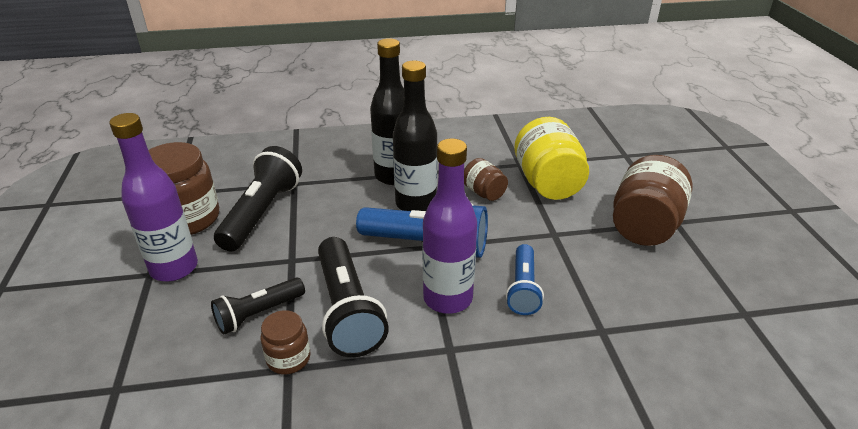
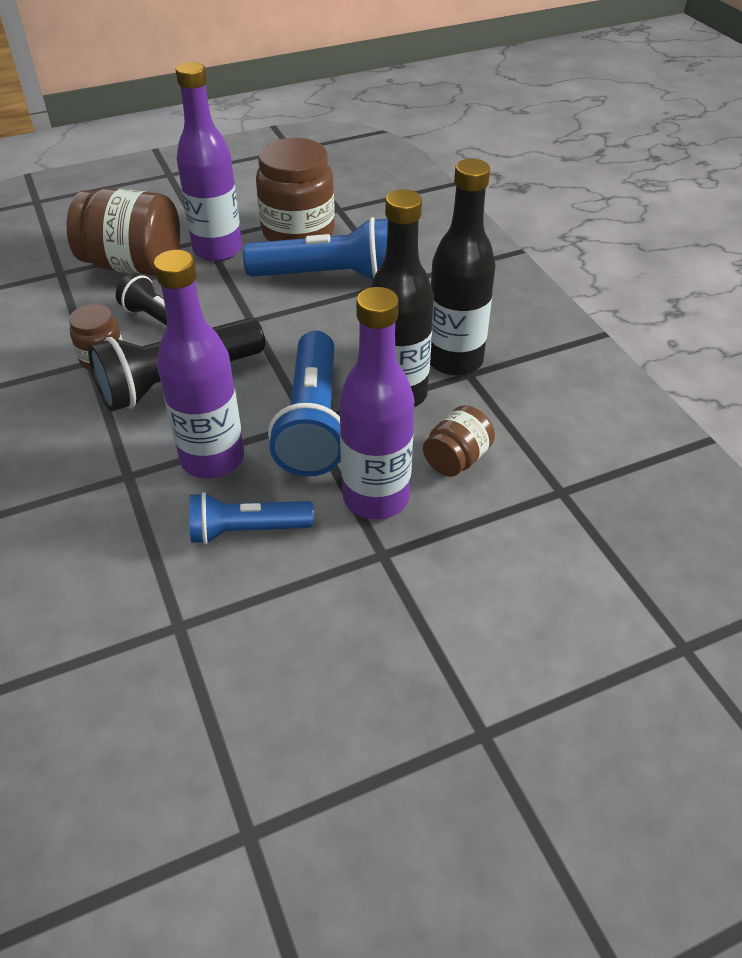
camera: 75 degrees right, 10 degrees up
(262, 213) = (327, 276): black flashlight -> blue flashlight
(507, 228) = (376, 498): none -> purple bottle
(547, 183) = (521, 533): yellow jar -> none
(644, 226) = (449, 680): brown jar -> brown jar (133, 265)

